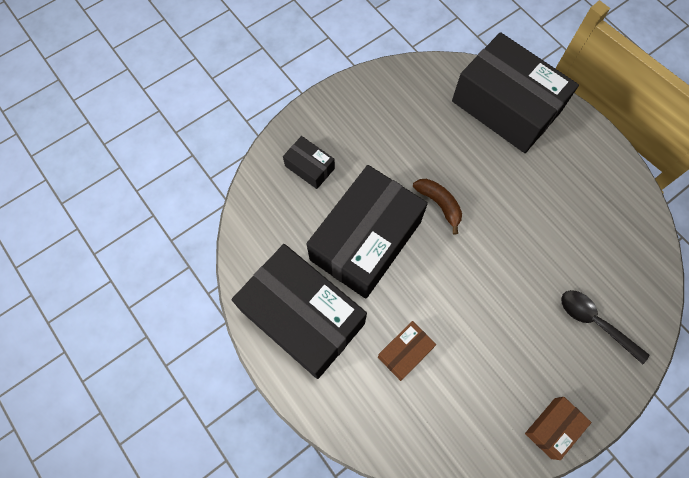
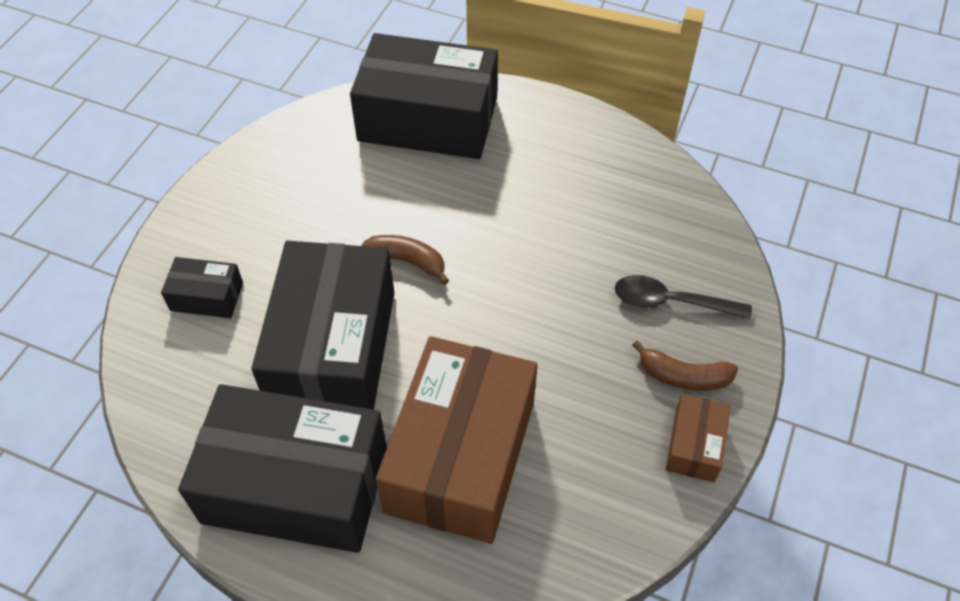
camera: 30 degrees left, 15 degrees down
(405, 352) = (460, 456): brown box -> brown box, size x2.26
(573, 378) = (683, 376): none -> brown banana

